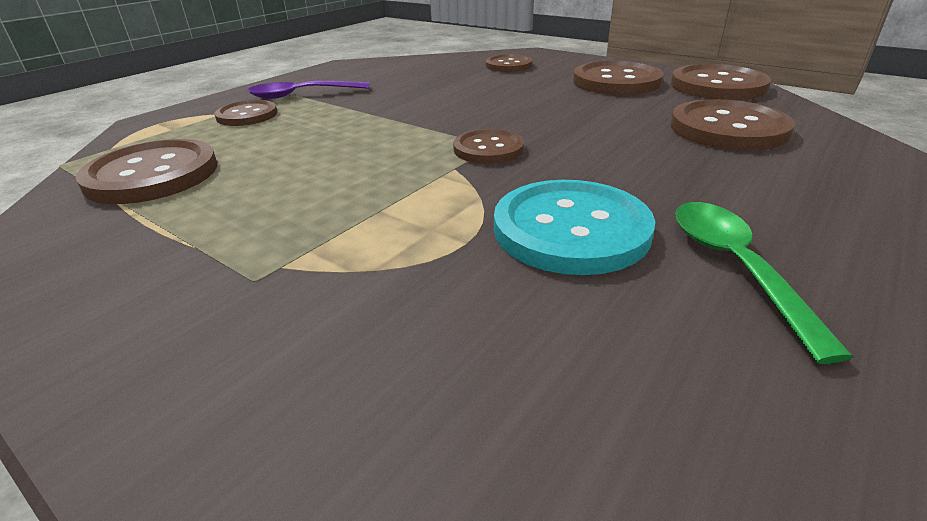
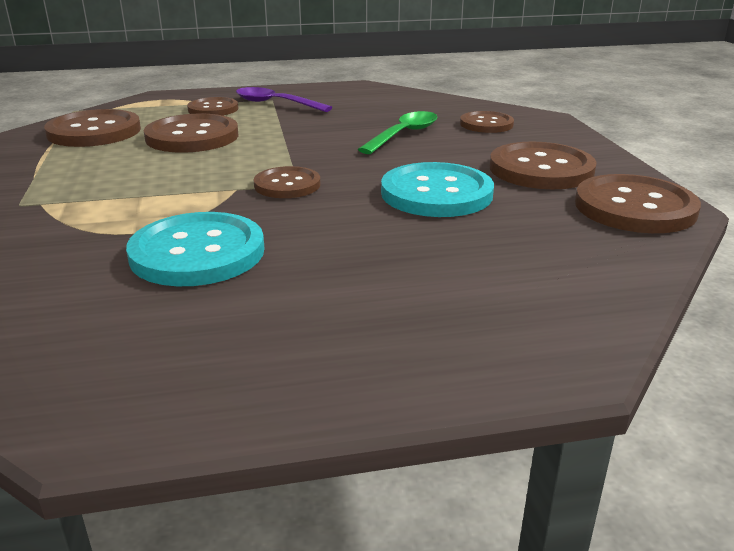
camera: 40 degrees right, 5 degrees down
(603, 116) = (436, 193): none -> turquoise button
(728, 128) = (512, 244): brown button -> brown button (192, 137)
(735, 267) = (220, 319): green spoon -> green spoon (403, 135)

